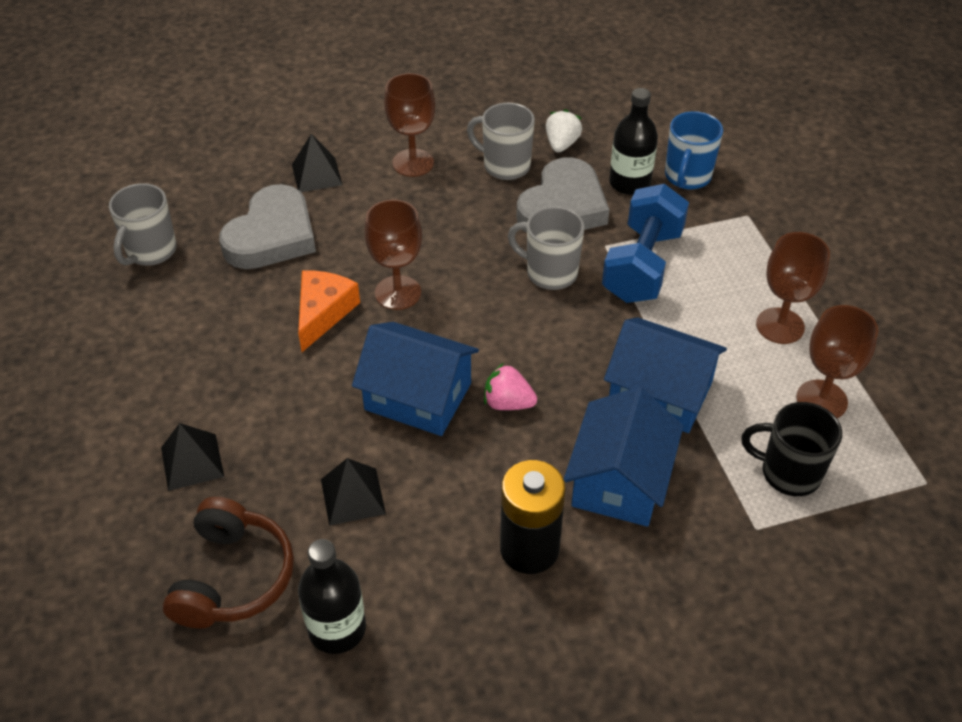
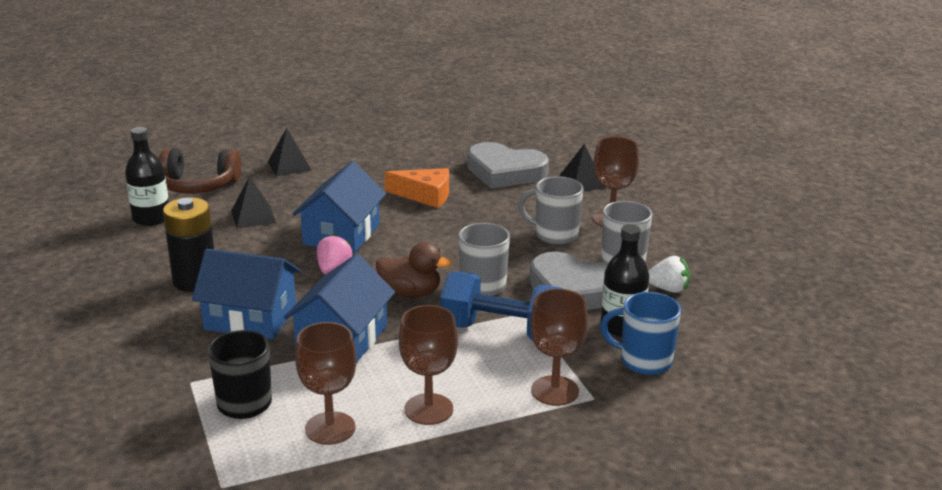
camera: 85 degrees right, 20 degrees down
(150, 251) = (479, 135): grey mug -> grey mug (555, 235)
(398, 293) = (450, 221): brown goblet -> brown goblet (555, 391)
(565, 333) = (410, 293): none -> brown duck

